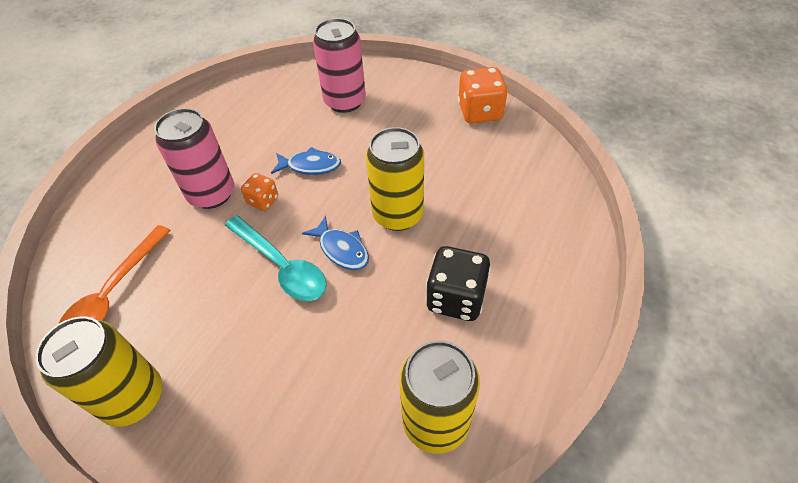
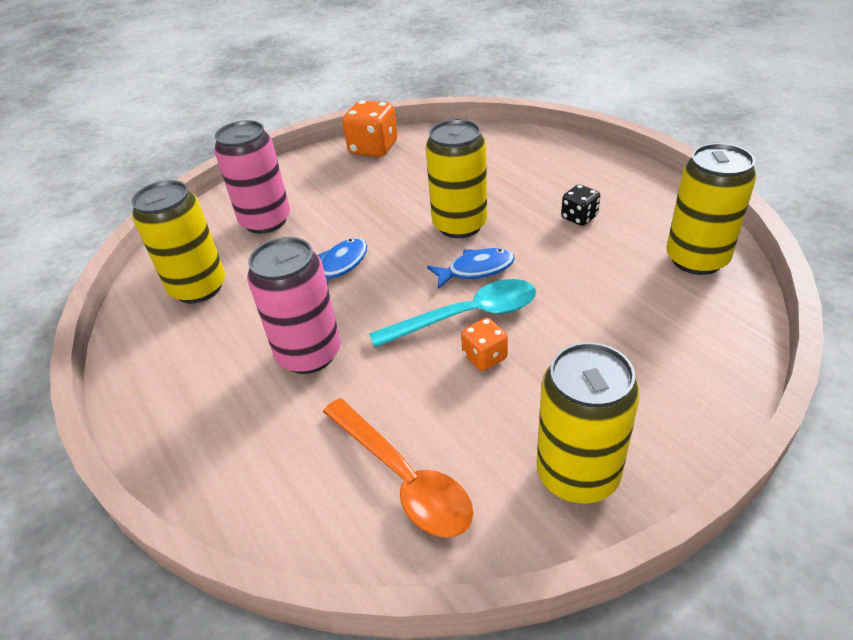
camera: 60 degrees left, 10 degrees down
(258, 108) = (198, 288): none -> yellow can
(263, 200) = (359, 312): orange dice -> orange dice (484, 357)
(456, 298) = (579, 217): black dice -> black dice, size x0.57

